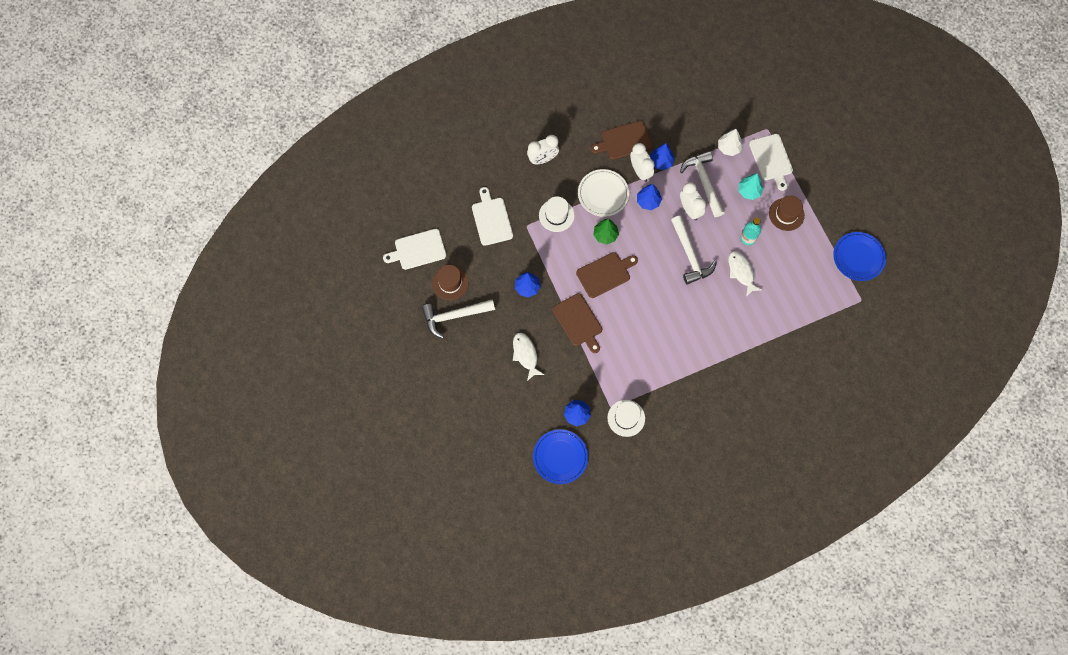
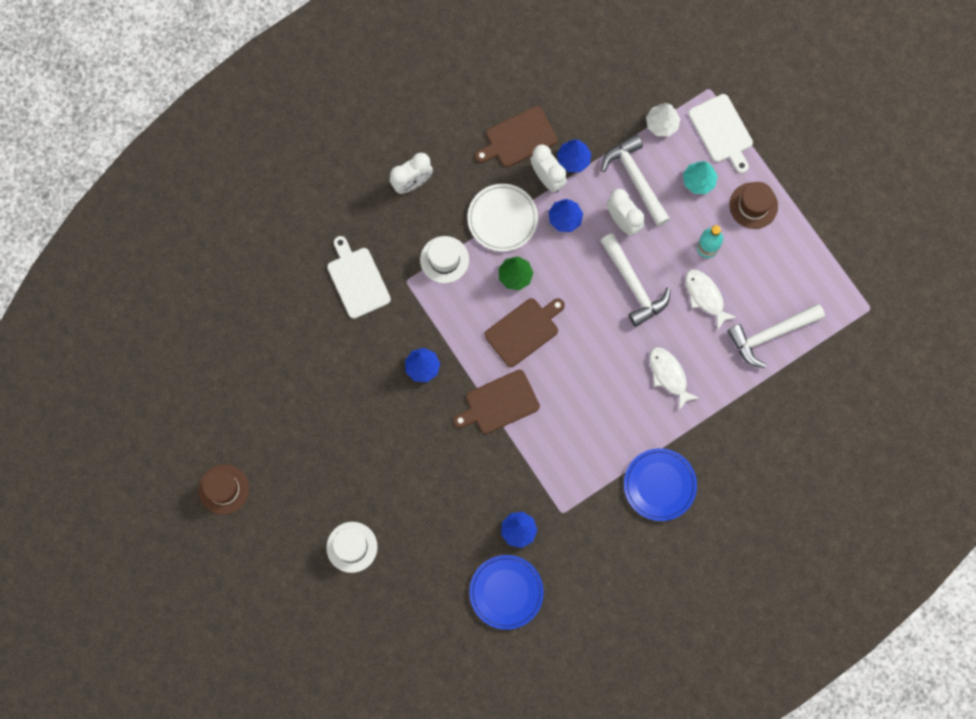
camera: 10 degrees left, 5 degrees up
(418, 250) = (265, 340): white cutting board -> none
(450, 283) = (317, 379): brown hat -> brown hat (223, 489)
(454, 316) = (331, 424): white hammer -> white hammer (771, 334)
(525, 354) = (436, 461): white fish -> white fish (669, 375)
(578, 322) = (499, 403): brown cutting board -> brown cutting board turned 105 degrees clockwise
(626, 418) = (584, 524): white hat -> white hat (352, 547)
(858, 257) = (858, 249): blue plate -> blue plate (659, 485)

